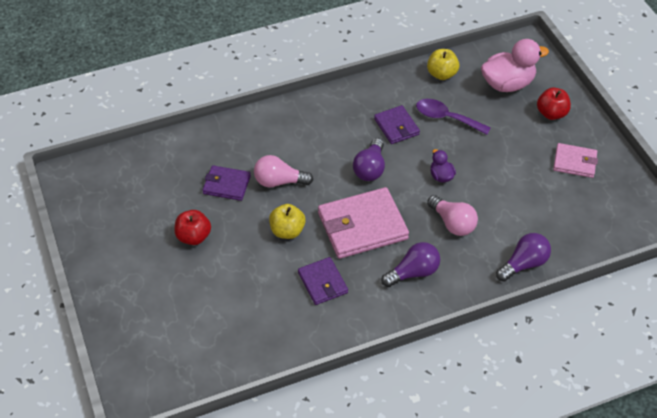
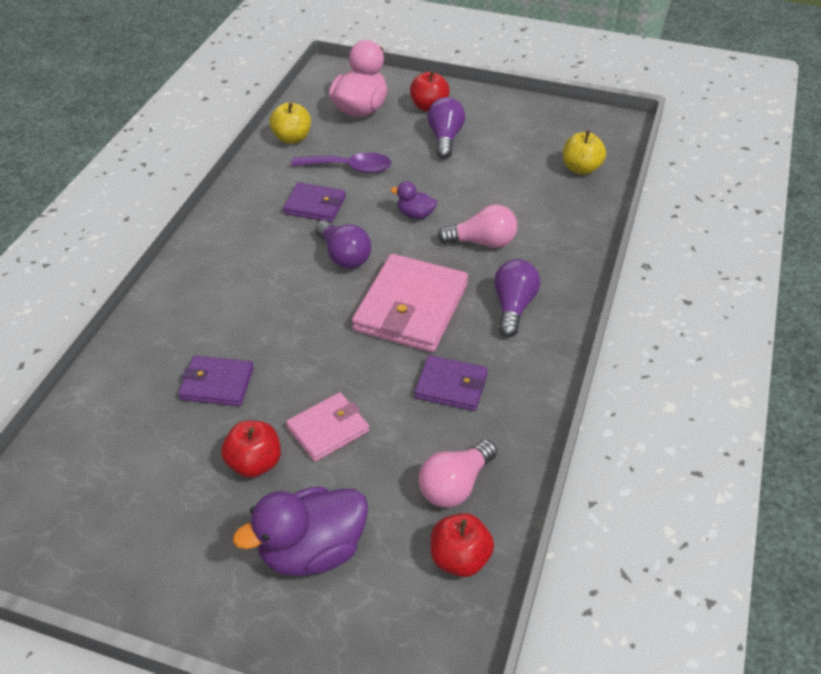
camera: 50 degrees left, 5 degrees down
(165, 296) = (312, 551): none -> purple duck
(214, 359) = (460, 559): none -> red apple
(226, 185) = (217, 384): purple wallet -> purple wallet turned 45 degrees clockwise
(279, 181) = (270, 336): pink light bulb -> pink light bulb (455, 485)
(287, 231) = (347, 371): yellow apple -> yellow apple (581, 168)
(446, 118) = (349, 168): purple spoon -> purple spoon turned 150 degrees counterclockwise
(524, 264) = (582, 227): purple light bulb -> purple light bulb (445, 138)
(574, 162) = (500, 128): pink wallet -> pink wallet (328, 429)

